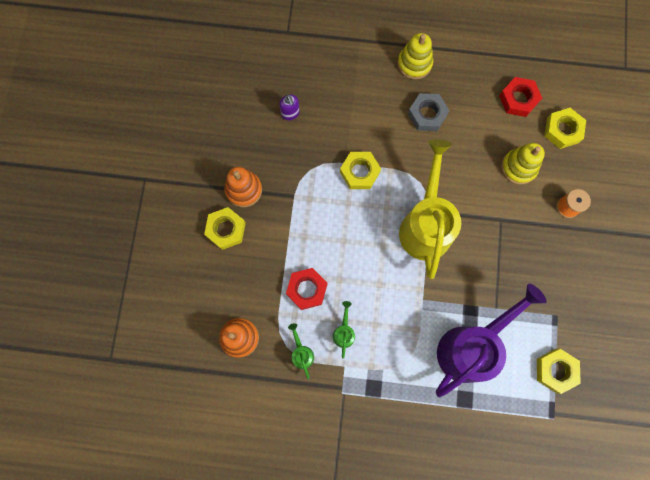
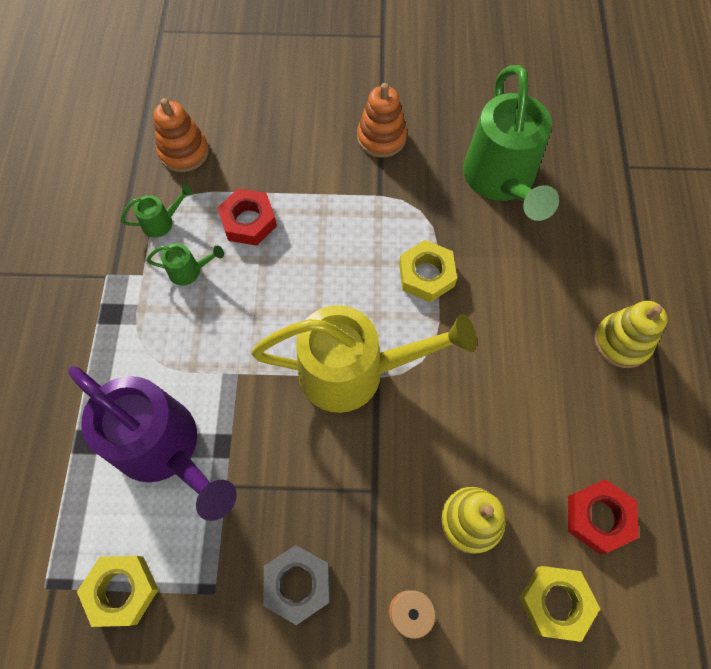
camera: 85 degrees right, 10 degrees down
(226, 230) = (325, 124): yellow nut -> none
(290, 113) = (501, 181): purple soap dispenser -> green watering can
(427, 114) = (537, 365): grey nut -> grey nut (297, 584)

